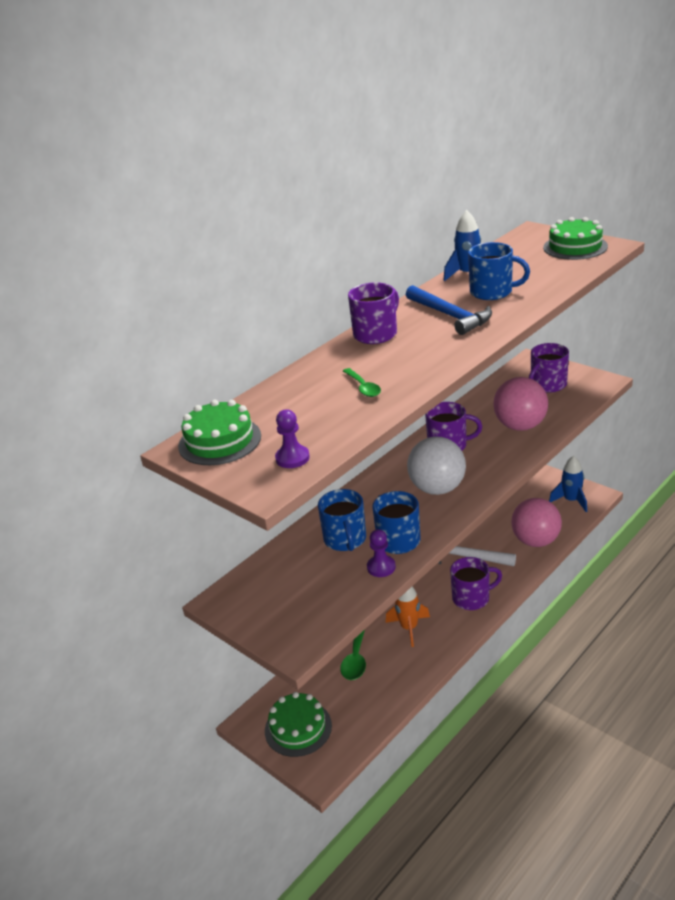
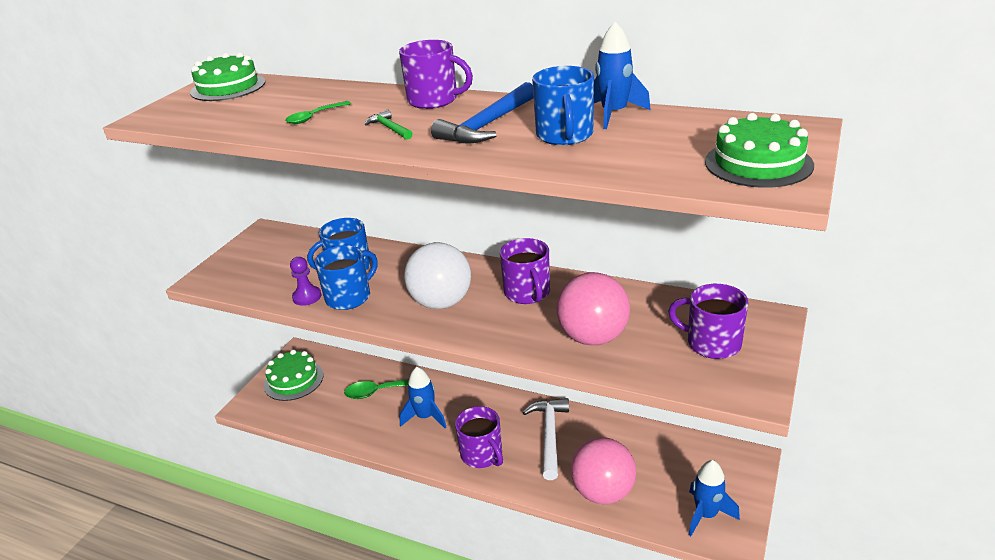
camera: 70 degrees right, 0 degrees up
(292, 458) = (190, 116): purple pawn -> none
(409, 628) = (425, 417): orange rocket -> blue rocket
(422, 353) = (389, 128): none -> green hammer

